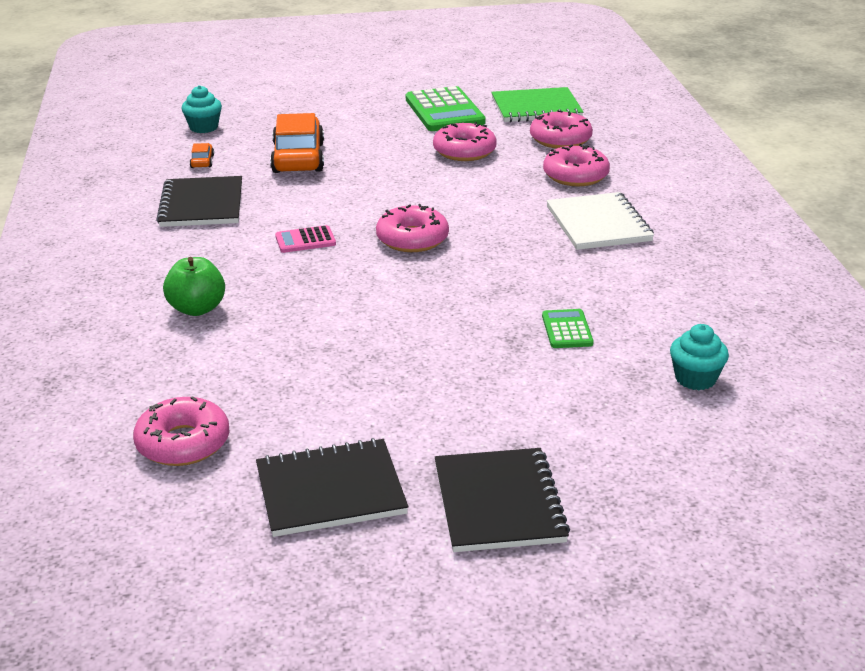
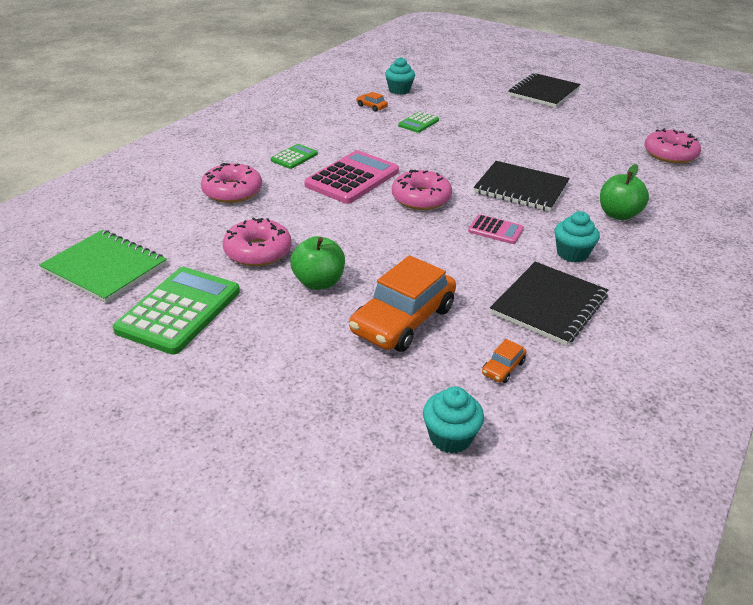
camera: 140 degrees left, 5 degrees up
(214, 249) = (572, 254): none -> turquoise cupcake
(330, 490) = (610, 117): black notebook -> black notebook (521, 188)
(388, 153) = (319, 282): none -> green apple
(506, 229) = (352, 178): none -> pink calculator
(560, 139) = (169, 225): pink donut -> none
(598, 224) = (294, 157): white notebook -> green calculator
(666, 327) = (371, 107): none -> orange car

